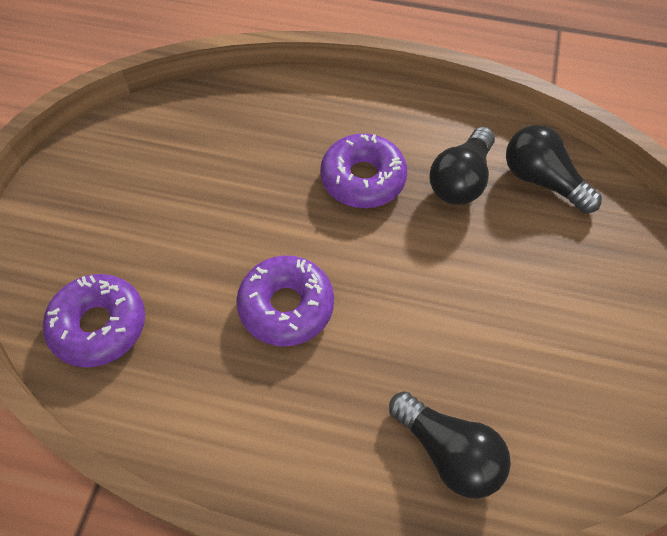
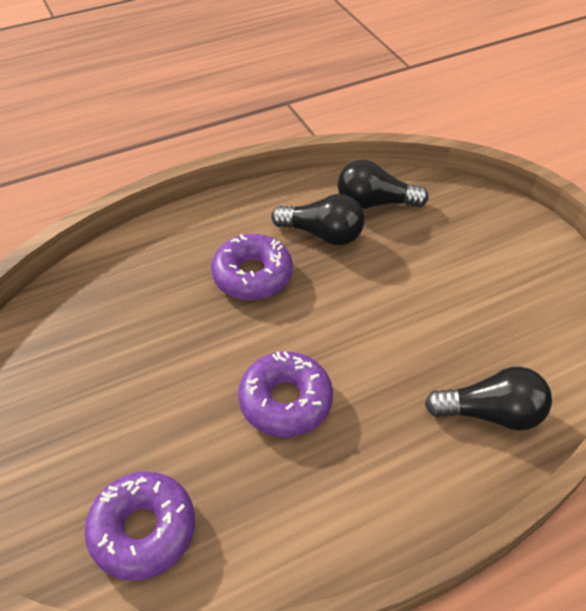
camera: 40 degrees left, 10 degrees down
(461, 180) = (322, 234): black light bulb -> black light bulb turned 60 degrees counterclockwise

